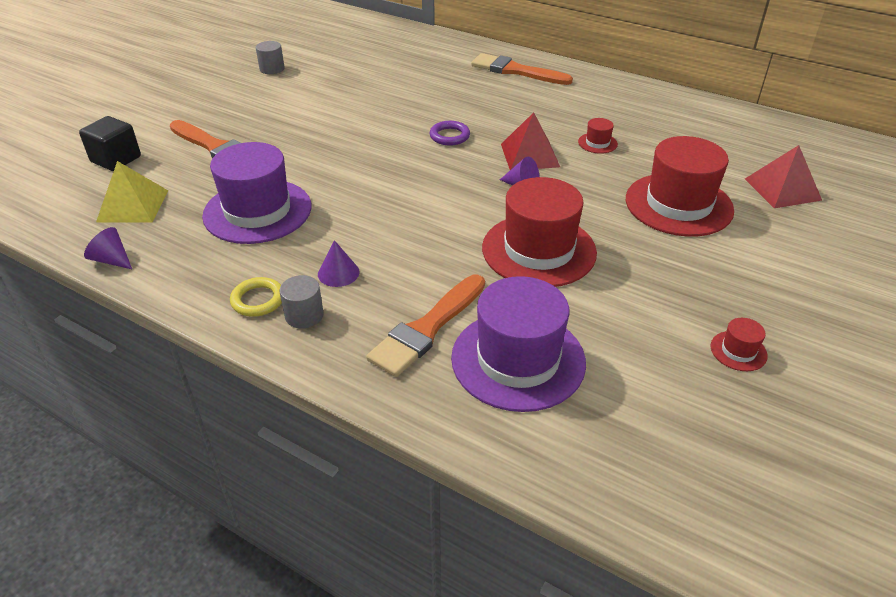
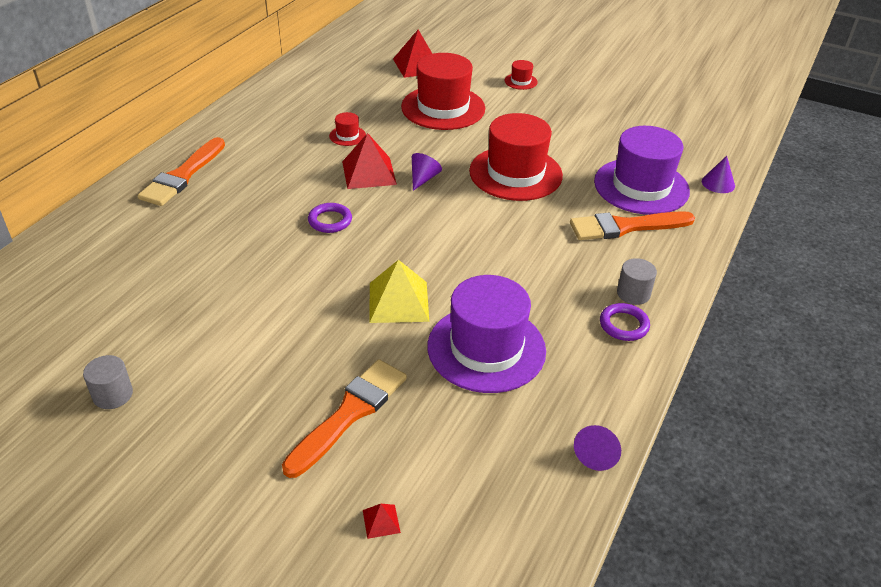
camera: 95 degrees left, 0 degrees up
(116, 159) = (381, 521): black cube -> red pyramid
(133, 205) = (491, 466): yellow pyramid -> yellow pyramid (398, 301)
(258, 300) = (623, 325): yellow ring -> purple ring
(338, 273) = (572, 279): purple cone -> purple cone (718, 183)
(427, 329) = (625, 227): orange brush -> orange brush turned 135 degrees clockwise
(738, 351) = (601, 106): red hat -> red hat (521, 81)

